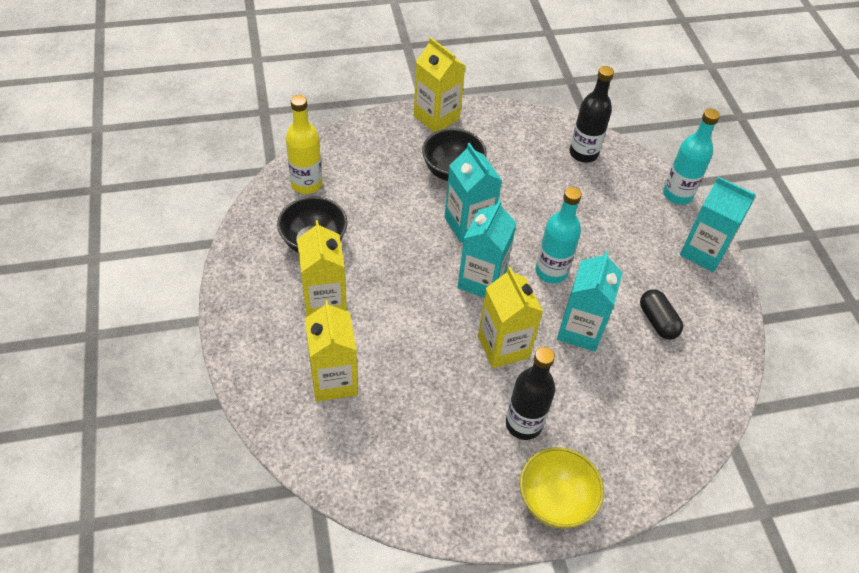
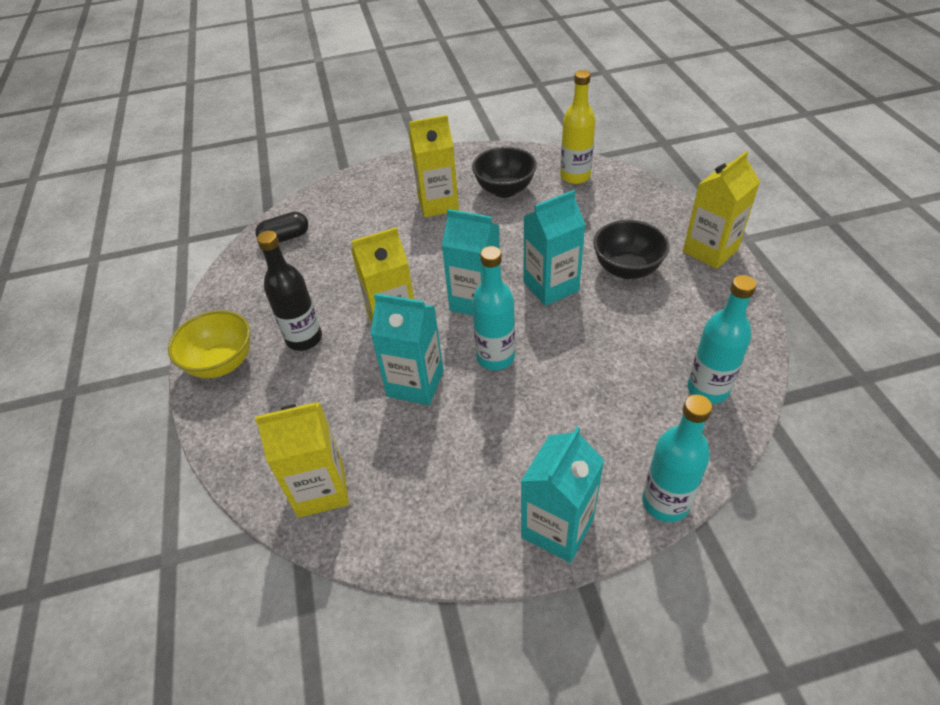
camera: 95 degrees right, 5 degrees down
(334, 380) = (359, 218): yellow carton -> yellow carton (321, 489)
(583, 153) = (707, 389): black bottle -> turquoise bottle
(657, 321) = (431, 461): black capsule -> black capsule (285, 238)

